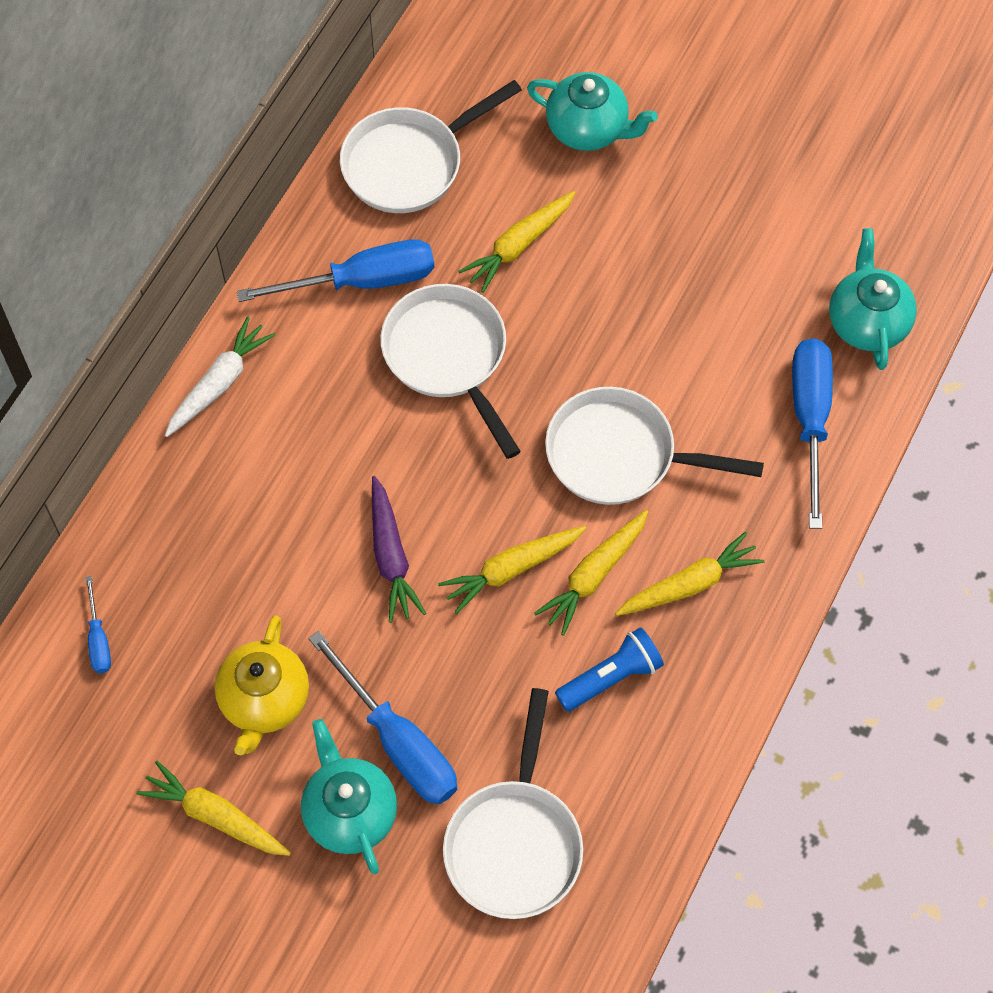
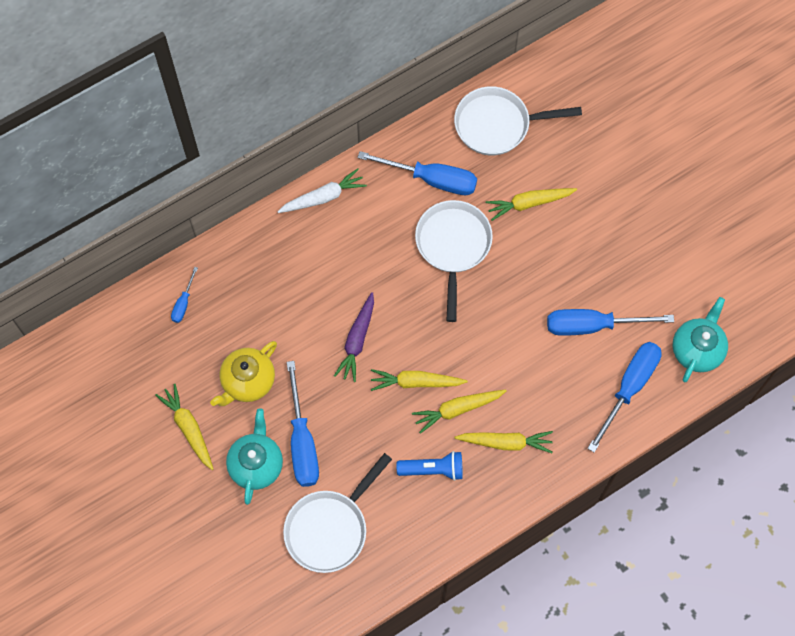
camera: 30 degrees right, 5 degrees up
(588, 129) = (609, 155): turquoise teapot -> none
(619, 455) = (512, 351): white pan -> none
(708, 363) = (592, 325): none -> blue screwdriver

